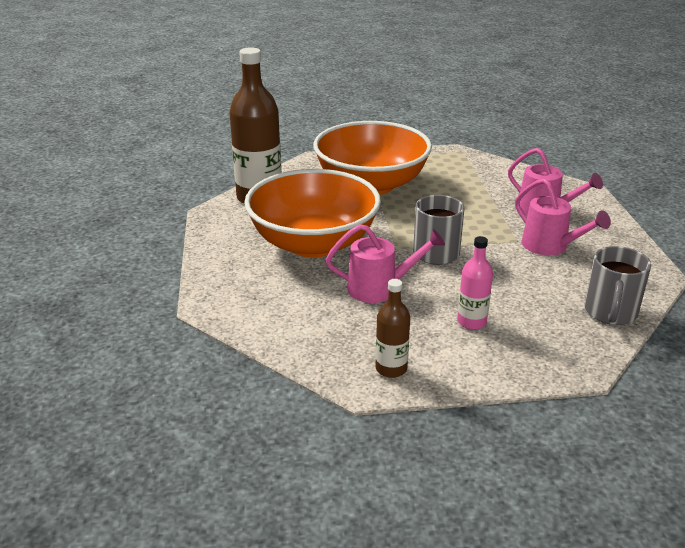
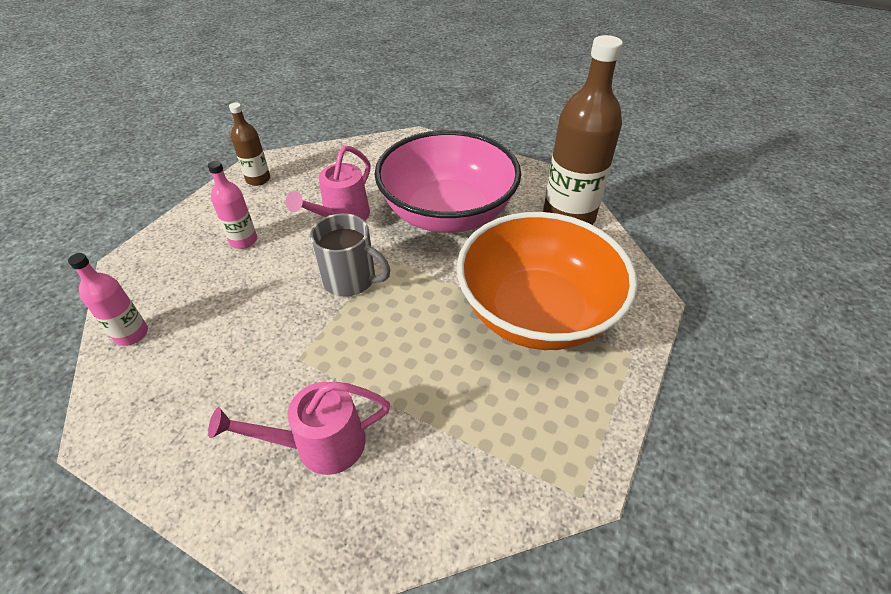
camera: 125 degrees right, 15 degrees up
(313, 243) = (447, 213): orange bowl -> pink bowl
(550, 247) = (255, 379): pink watering can -> none
(610, 312) = (131, 334): grey mug -> pink bottle

